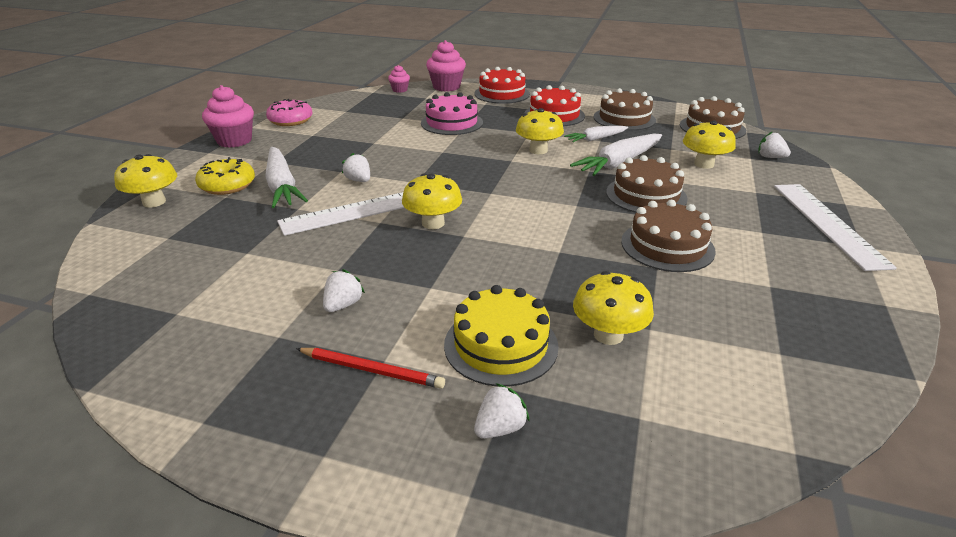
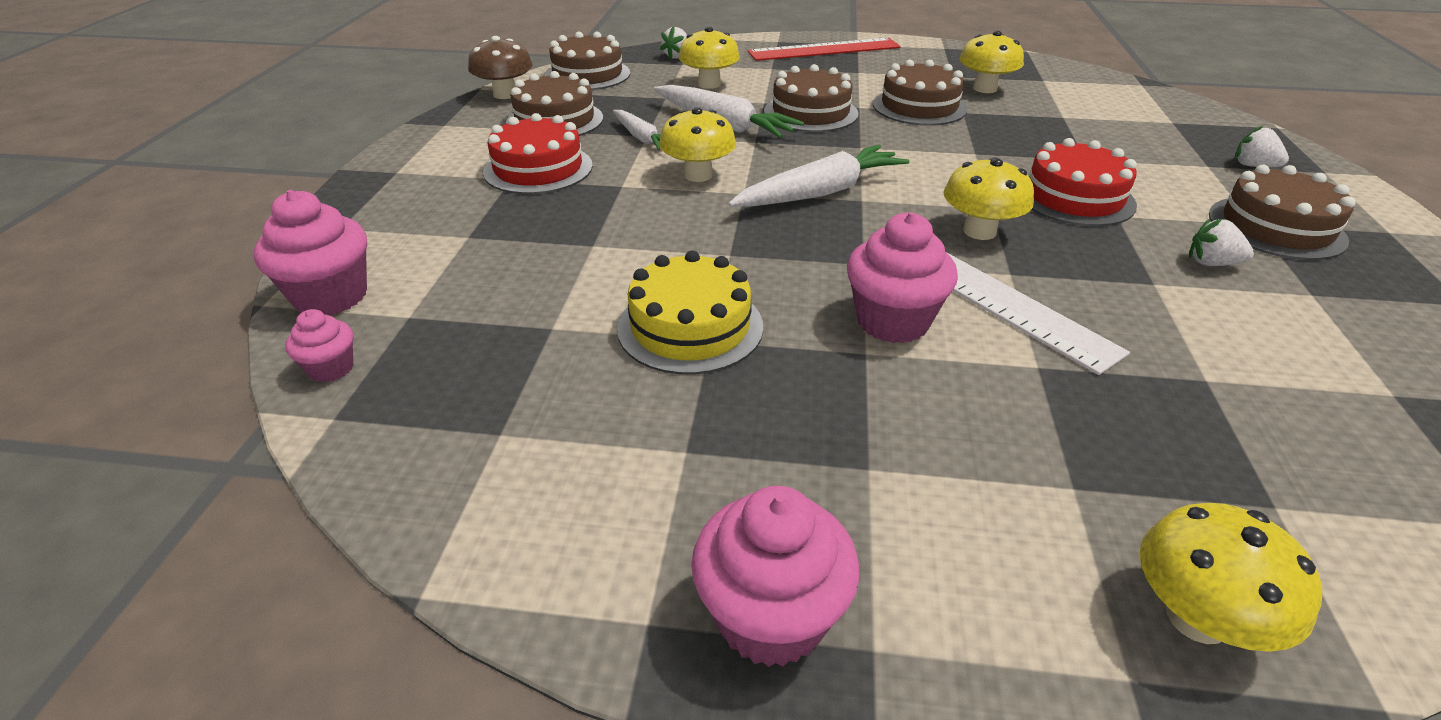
camera: 100 degrees left, 5 degrees up
(227, 185) = (1027, 506): yellow donut -> none
(282, 186) = (975, 413): white carrot -> white carrot (820, 193)
(290, 120) = (582, 534): pink donut -> none
(359, 180) = (892, 321): white strawberry -> pink cupcake
(372, 370) = (1276, 227): red pencil -> brown cake
(452, 123) = (583, 261): pink cake -> none
(501, 345) = (1161, 172): yellow cake -> yellow cake (690, 327)
(502, 94) = (406, 223): red cake -> red cake (1074, 197)
(608, 335) = (1091, 131): yellow mushroom -> yellow mushroom (985, 88)
(667, 107) = (505, 94): none -> brown mushroom
(827, 223) = (824, 50): white ruler -> red ruler

